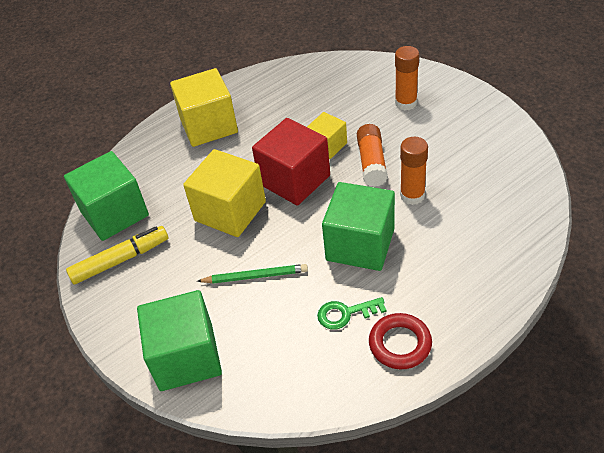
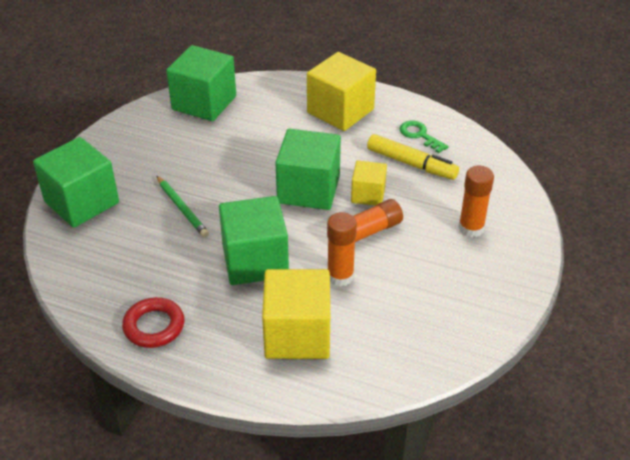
camera: 55 degrees right, 5 degrees down
(120, 260) = (158, 127): yellow marker -> yellow marker (411, 164)
(230, 211) = (246, 165): yellow cube -> yellow cube (297, 334)
(294, 180) = (308, 189): red cube -> green cube
(345, 314) = (170, 279): green key -> green key (419, 135)

